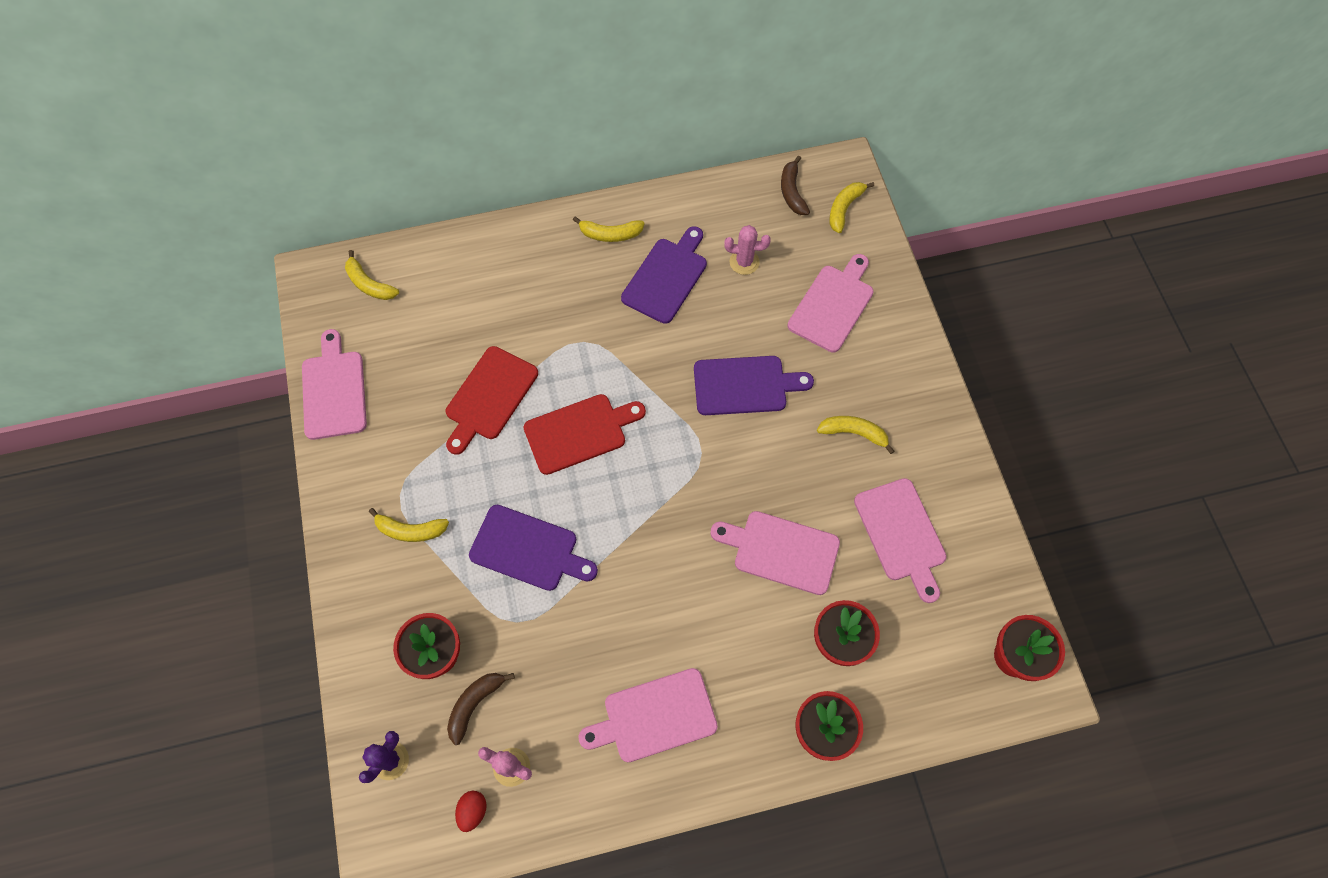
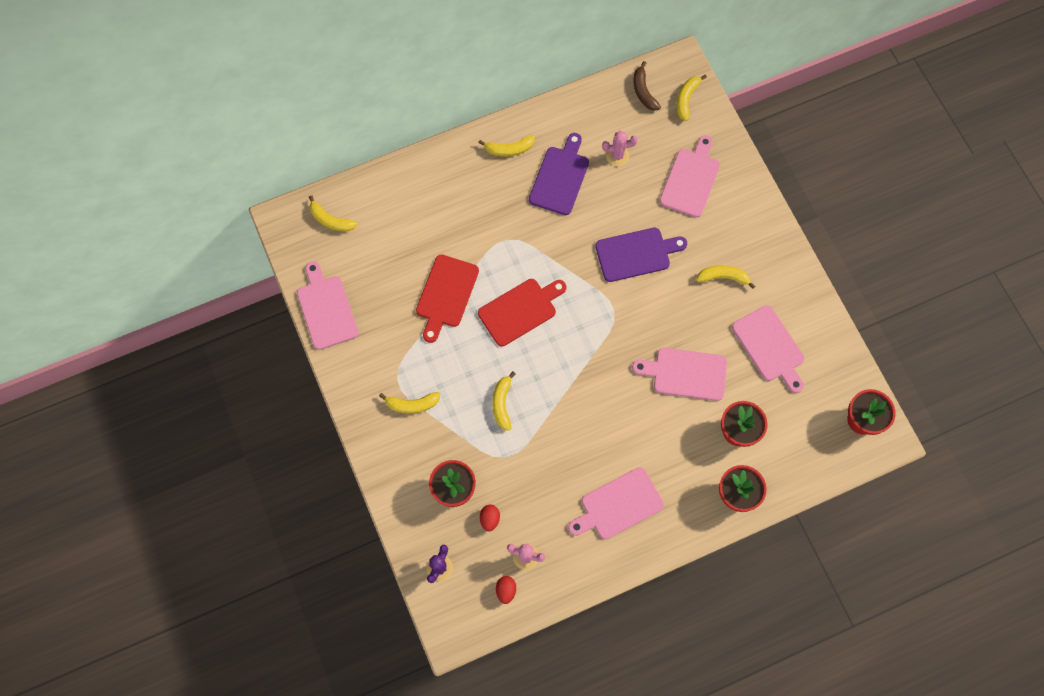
camera: 10 degrees left, 5 degrees up
(475, 704) = (490, 519): brown banana -> red egg
(528, 549) = (502, 403): purple cutting board -> yellow banana

